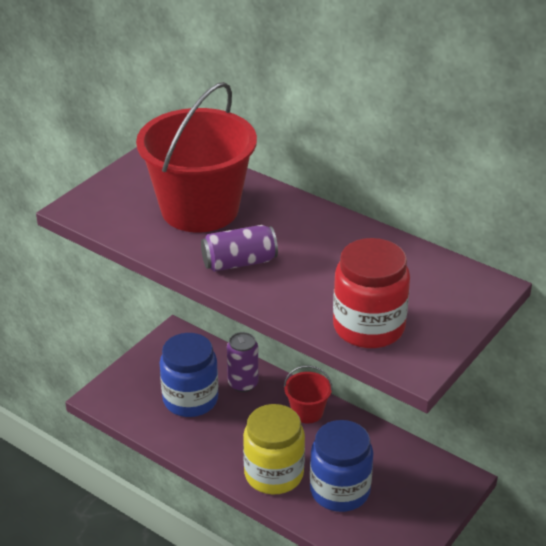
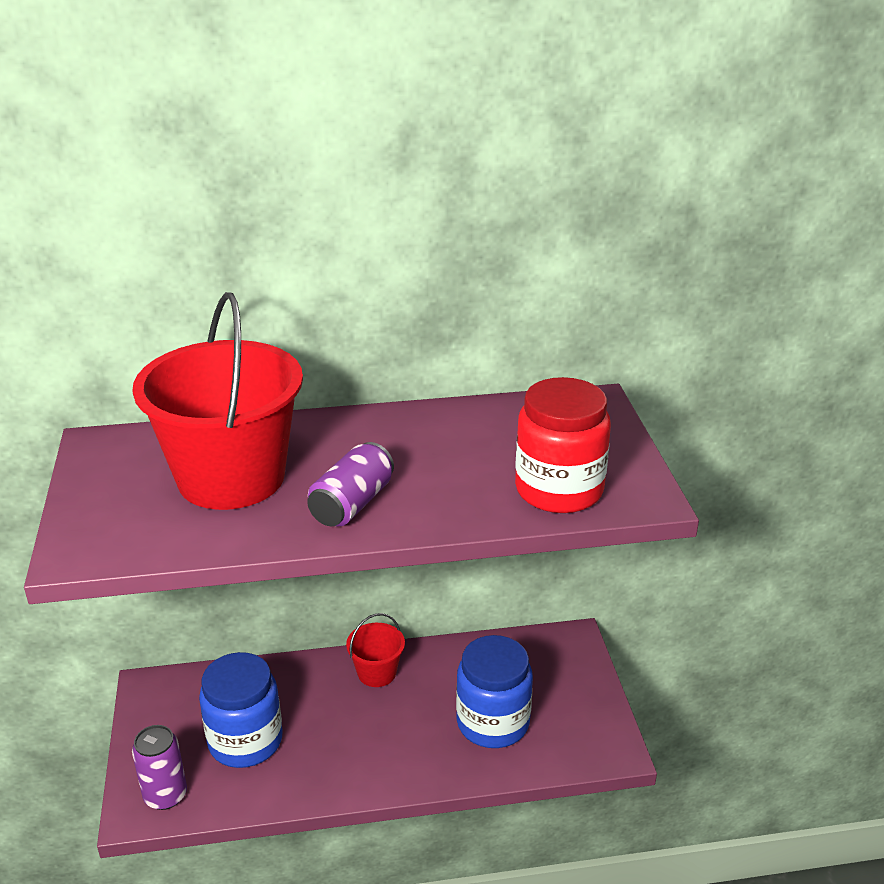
camera: 45 degrees left, 5 degrees down
(243, 383) = (282, 688): purple can -> purple can (165, 795)
(274, 474) = (417, 752): yellow jar -> none

